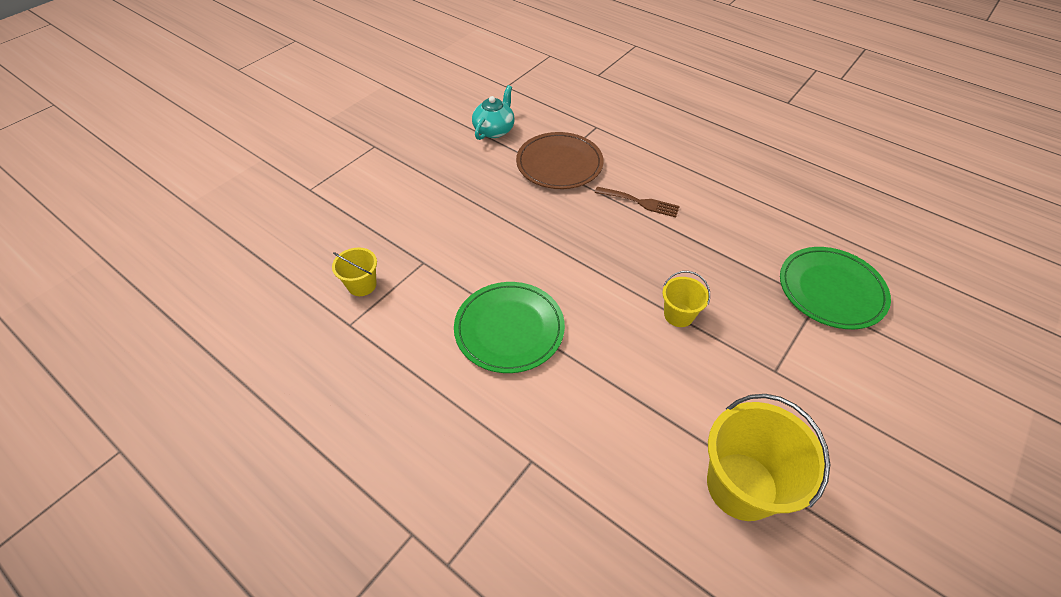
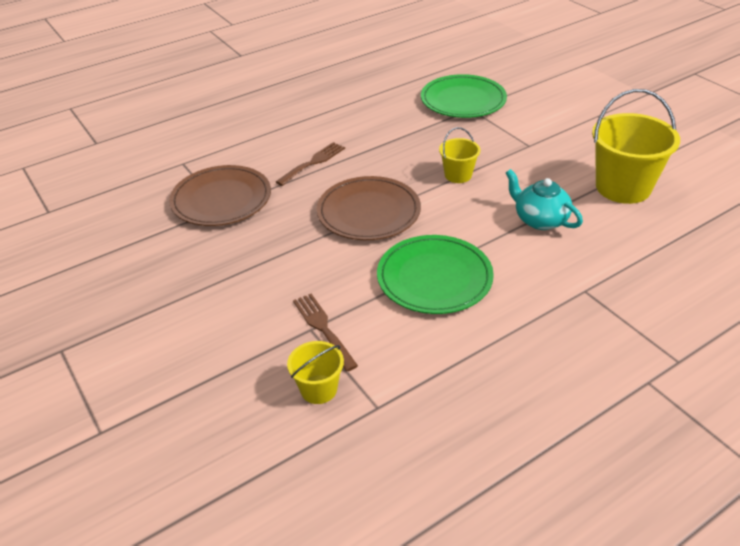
camera: 70 degrees left, 10 degrees down
(426, 269) = (323, 328): none -> brown fork
(494, 130) = (123, 235): turquoise teapot -> turquoise teapot (539, 220)
(584, 260) = (368, 212): none -> brown plate

